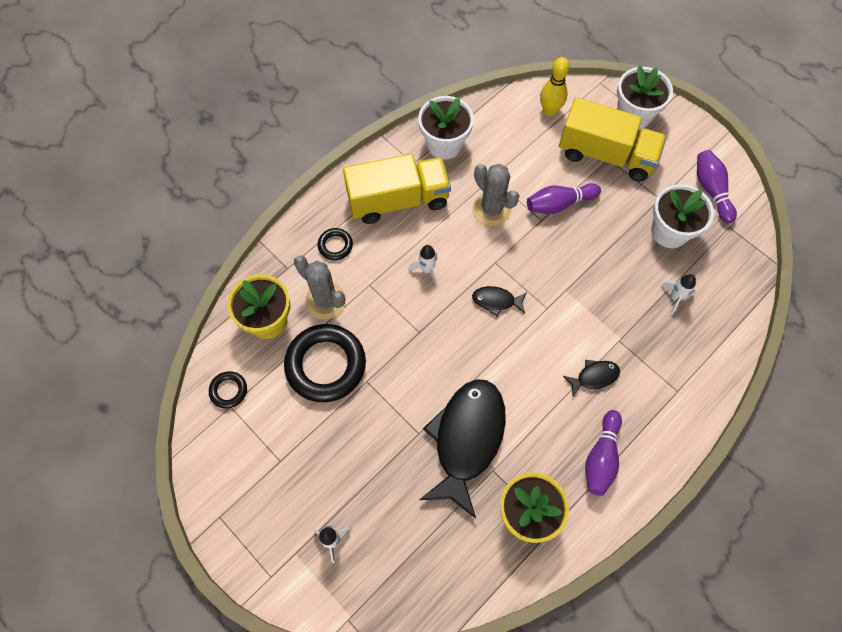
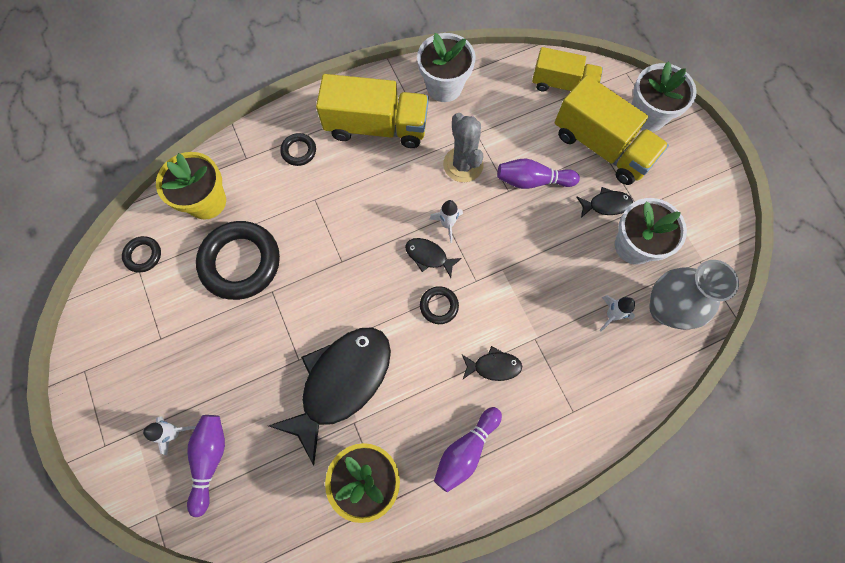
camera: 20 degrees right, 5 degrees up
(325, 301) = (267, 201): grey cactus -> none
(427, 270) = (375, 203): white rocket -> white rocket (447, 224)
(524, 341) = (439, 306): none -> black ring
(549, 110) = (563, 85): yellow bowling pin -> yellow truck
(631, 204) = (606, 205): none -> black fish
(711, 190) = (697, 217): purple bowling pin -> purple bowling pin (210, 459)
(717, 277) = (665, 309): none -> grey vase

